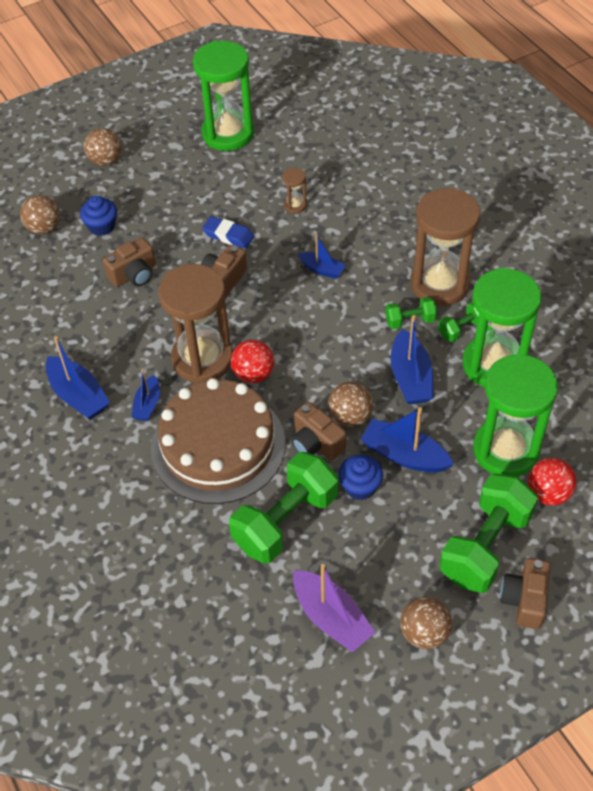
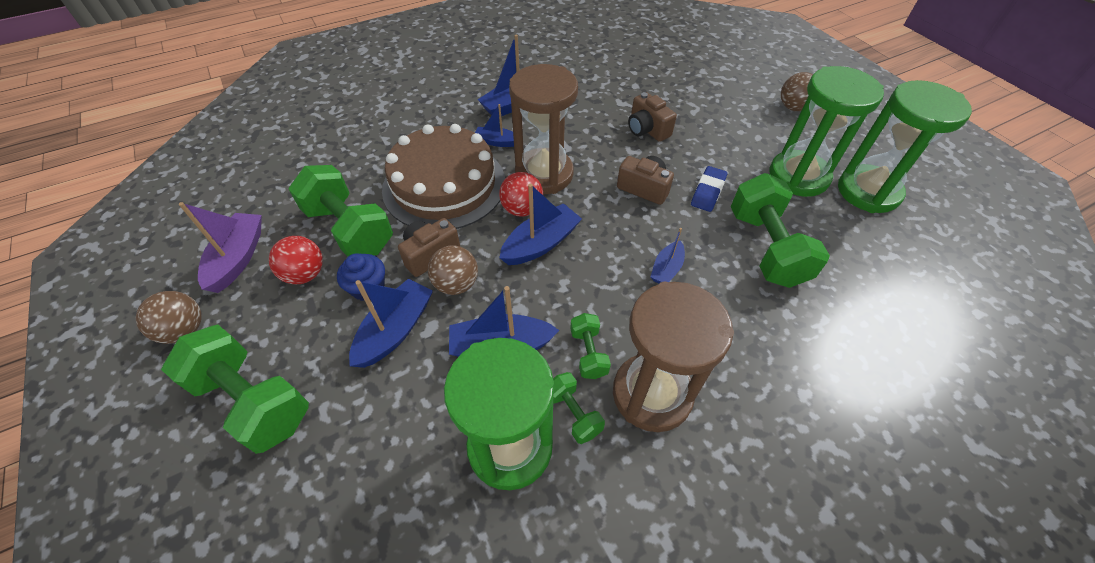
camera: 90 degrees right, 0 degrees up
(44, 228) = (697, 78): brown ball -> none
(102, 226) = (705, 109): blue cupcake -> none
(295, 205) = (766, 247): brown hourglass -> green dumbbell
(298, 357) = (541, 244): none -> blue boat
(331, 618) = (238, 258): purple boat -> purple boat turned 135 degrees clockwise
(505, 450) = (373, 443): green hourglass -> green hourglass (798, 176)
(524, 600) = (169, 434): brown camera -> none
(548, 493) = (294, 488): red ball -> red ball (305, 274)

